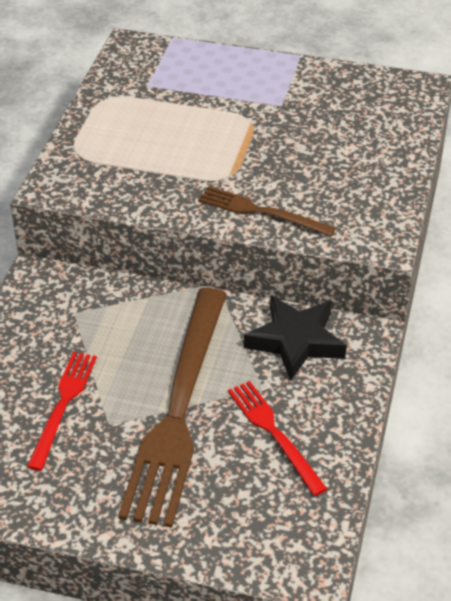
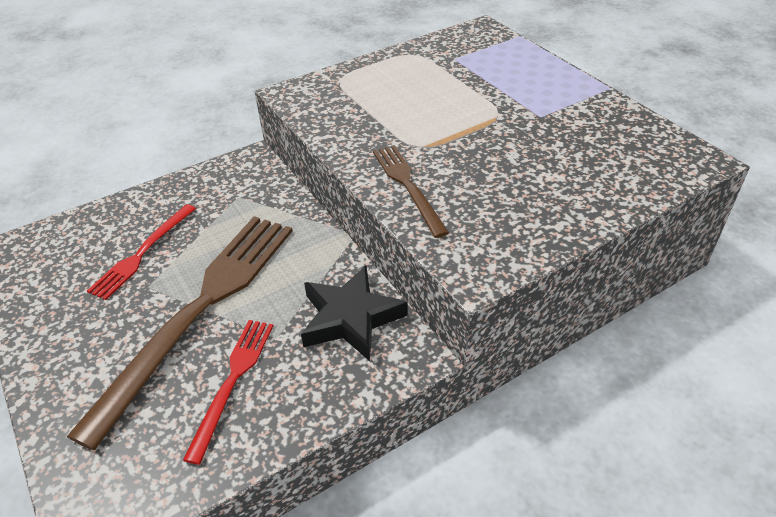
camera: 45 degrees right, 0 degrees up
(63, 405) = (142, 253): red fork -> red fork turned 150 degrees clockwise
(179, 409) = (200, 310): brown fork -> brown fork turned 150 degrees clockwise

